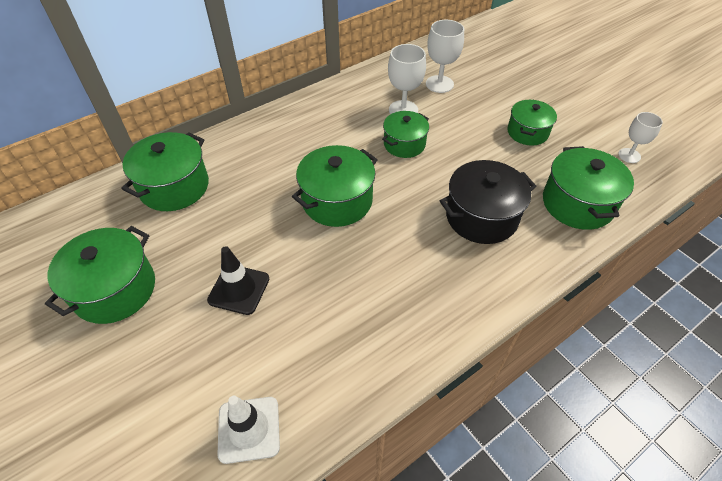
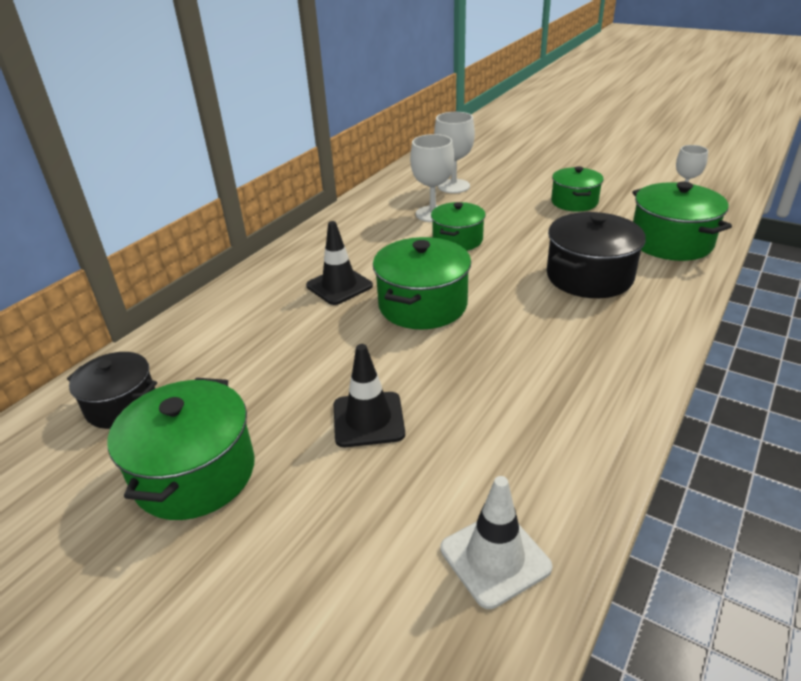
camera: 20 degrees left, 15 degrees down
(101, 219) = (122, 405): none -> black pot
(174, 187) = (206, 346): green pot -> none
(290, 162) = (339, 286): none -> black traffic cone

